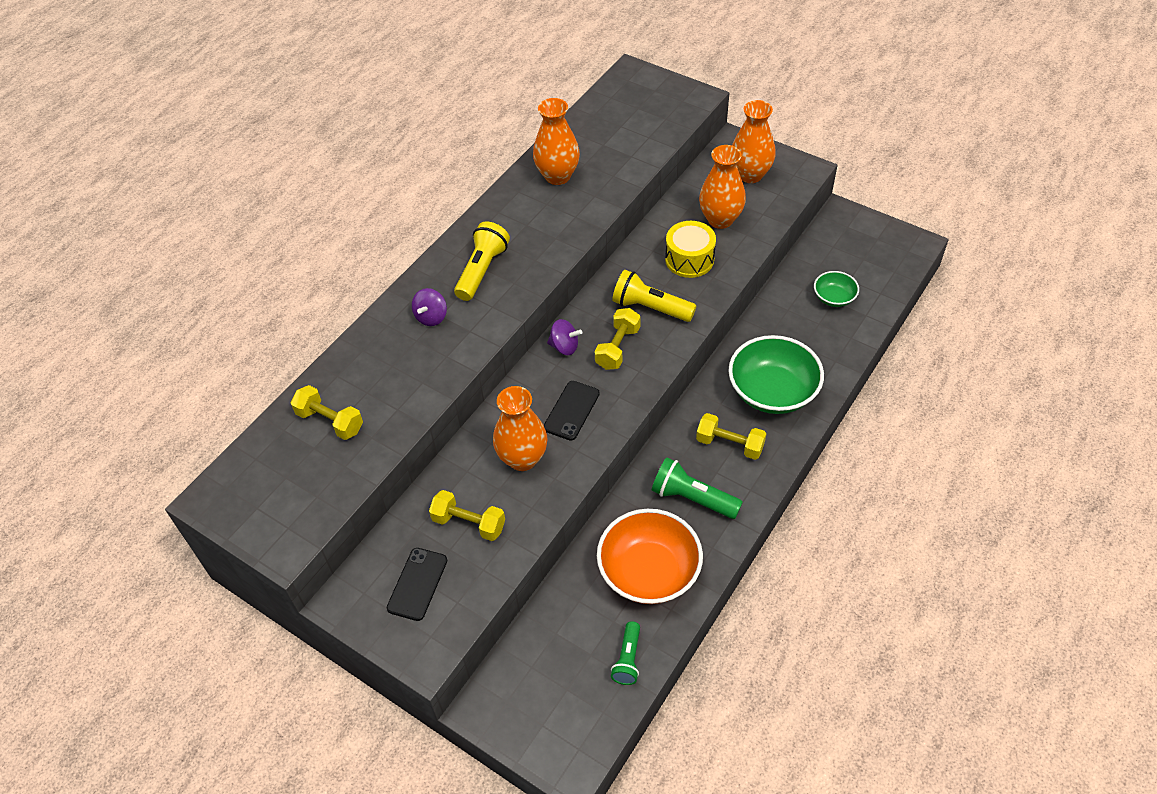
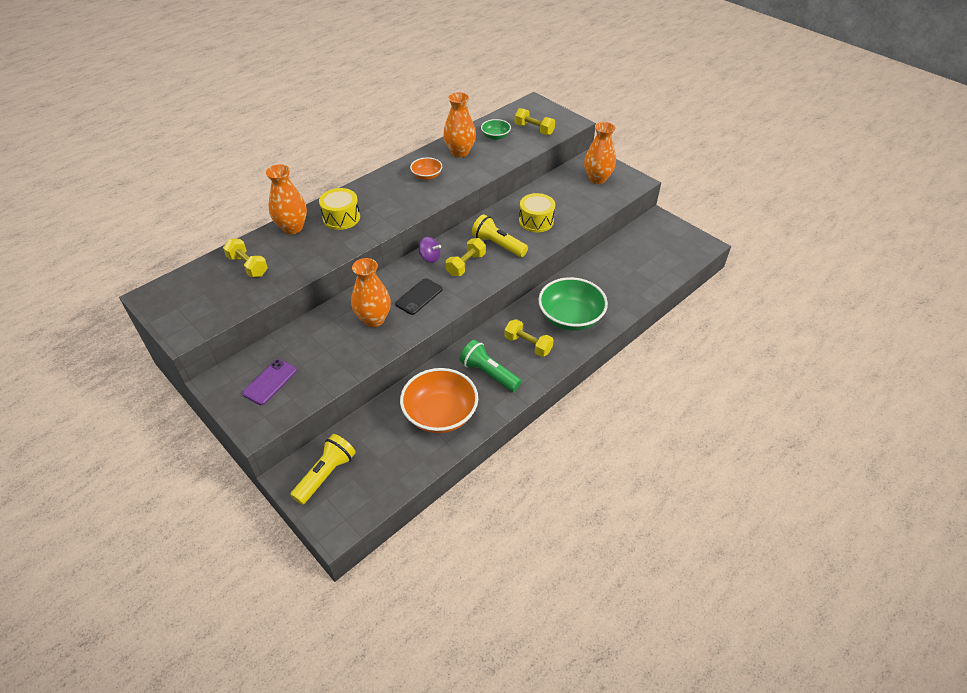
camera: 10 degrees right, 5 degrees down
(417, 584) = (270, 382): black phone -> purple phone
(431, 317) = (341, 218): purple spinning top -> yellow drum
(469, 523) = (320, 352): yellow dumbbell -> yellow dumbbell (534, 129)
(482, 270) = (386, 197): yellow flashlight -> yellow flashlight (326, 475)
(526, 225) = (427, 176): none -> orange bowl
(628, 659) = (403, 467): green flashlight -> none
(720, 219) = (566, 201): orange vase -> orange vase (292, 228)
(834, 298) = (635, 268): green bowl -> green bowl (495, 136)

